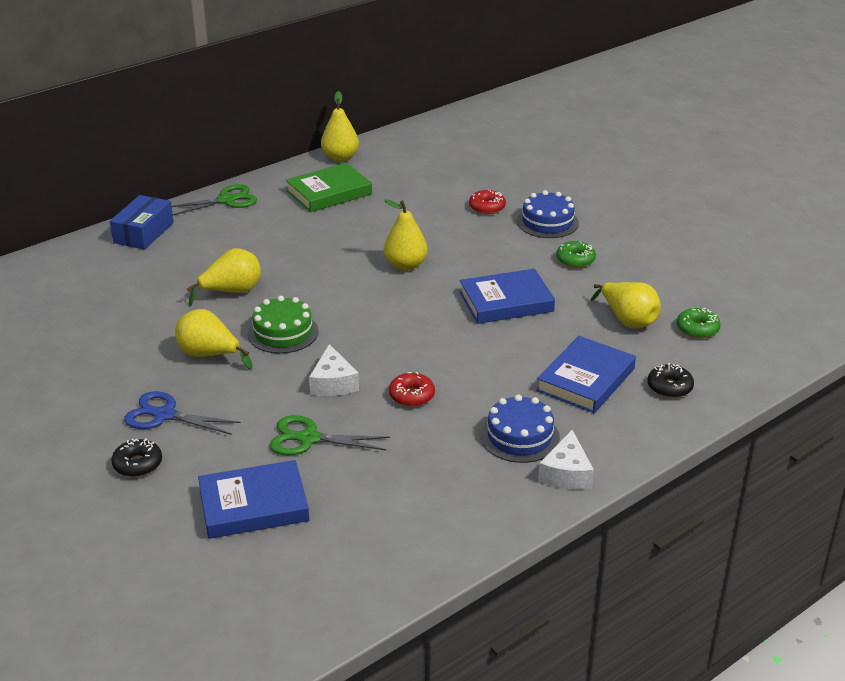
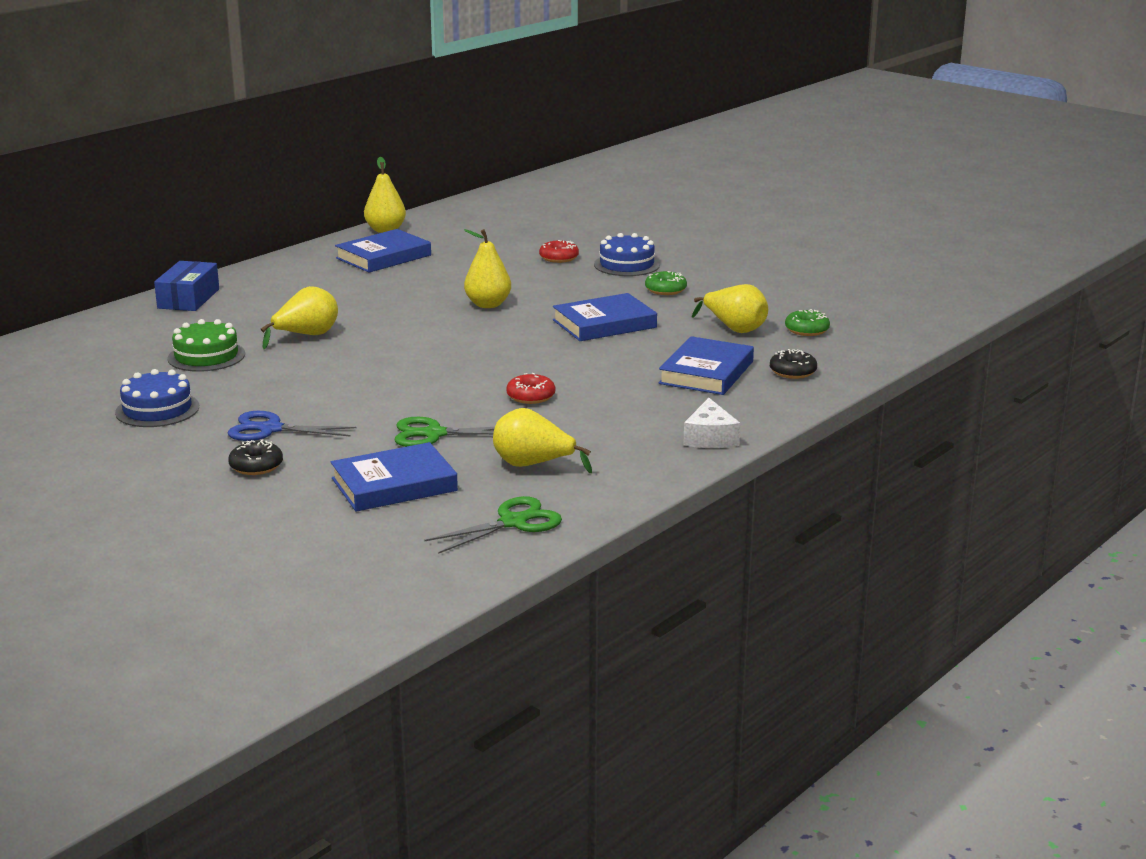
camera: 10 degrees left, 10 degrees down
(209, 355) = (301, 383): yellow pear -> yellow pear (533, 465)
(226, 200) = (272, 269): green scissors -> green scissors (513, 522)
(283, 332) = (375, 361): green cake -> green cake (206, 356)
(329, 192) = (383, 257): green book -> blue book
(333, 383) = (444, 393): white cheese -> none
(520, 436) = (653, 416): blue cake -> blue cake (157, 409)

